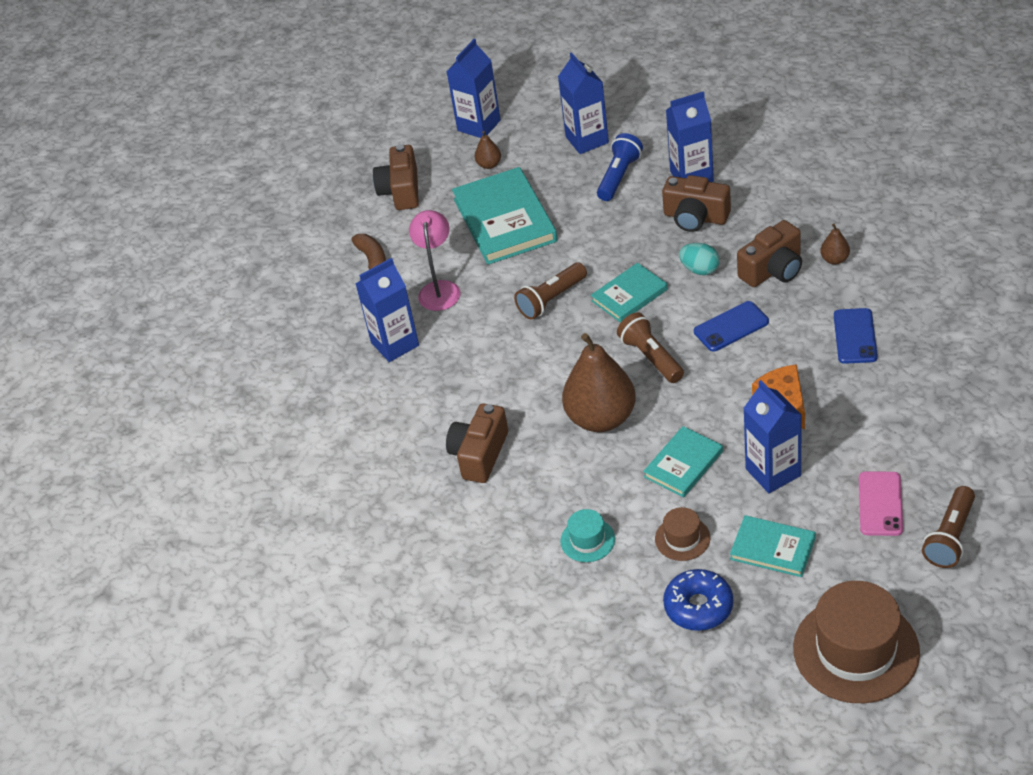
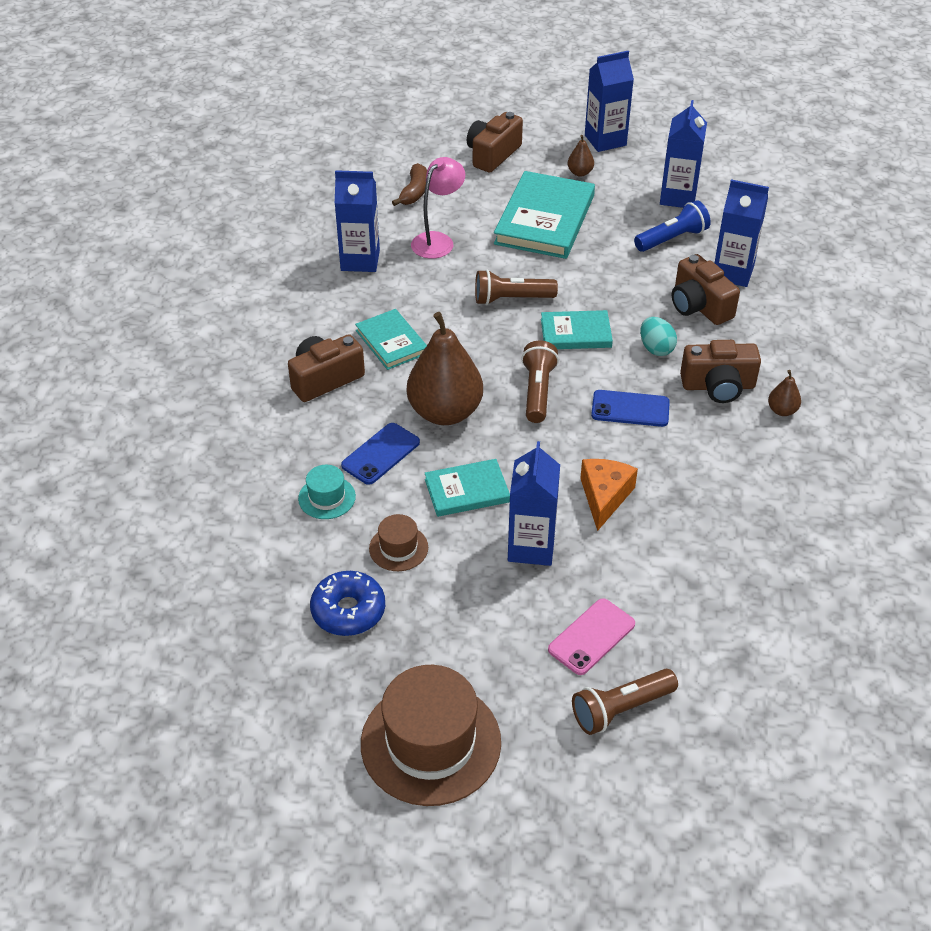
camera: 30 degrees right, 0 degrees up
(772, 548) = (460, 608): turquoise book -> turquoise book (391, 342)
(855, 336) = (728, 484): blue phone -> blue phone (381, 454)

